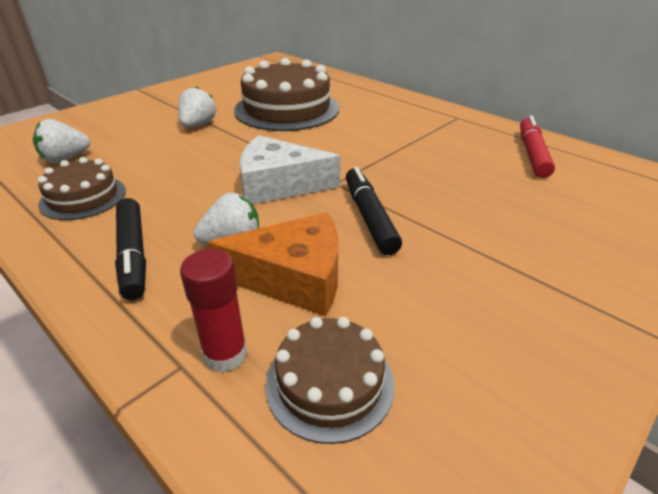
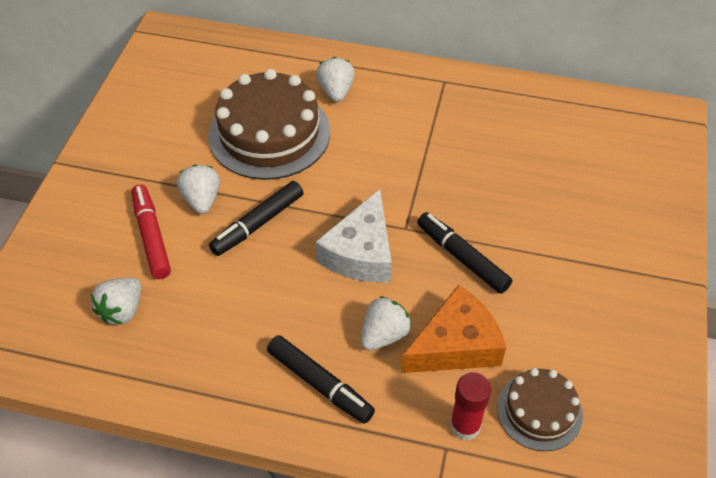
camera: 30 degrees left, 15 degrees up
(83, 197) = (204, 348): brown cake -> none
(219, 146) = (258, 224): none -> black marker
(279, 185) = (361, 253): white cheese -> white cheese turned 45 degrees counterclockwise
(360, 103) = (336, 91): none -> white strawberry
(532, 154) = (537, 116): red marker -> red marker (151, 236)

